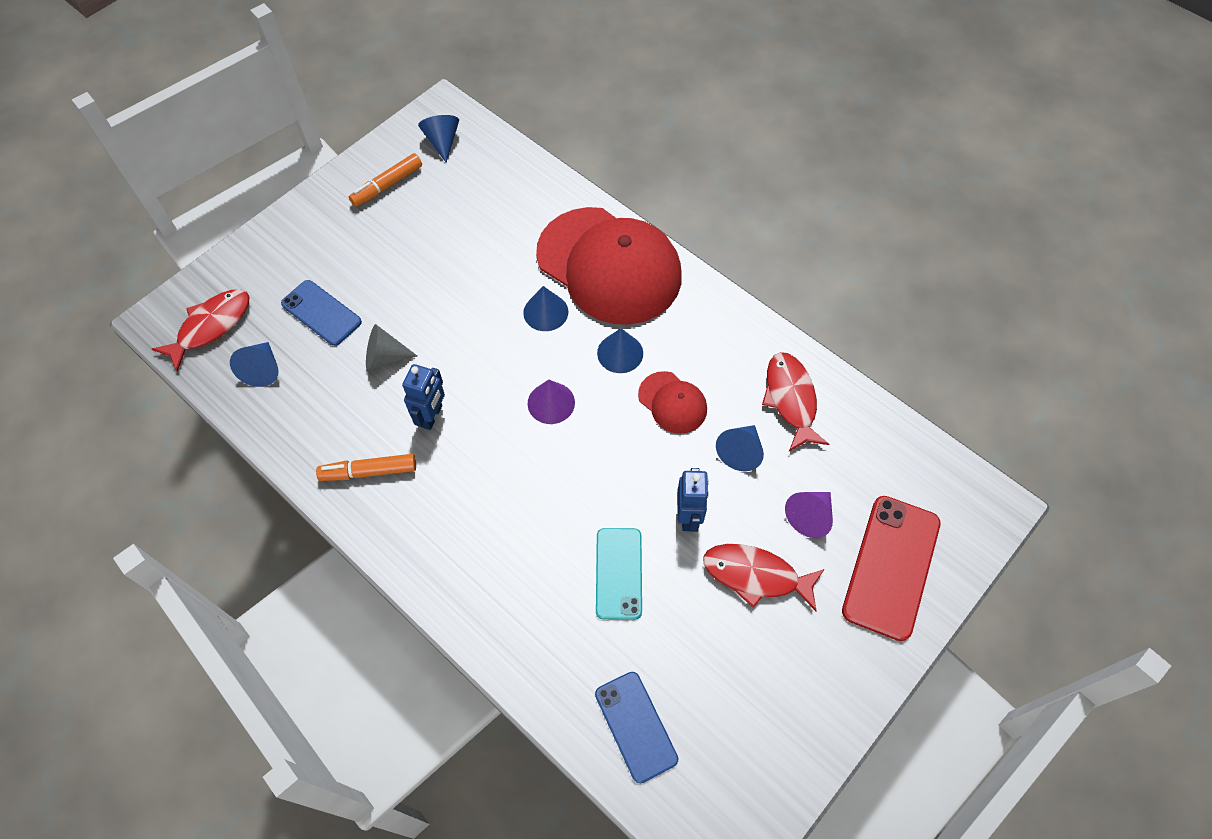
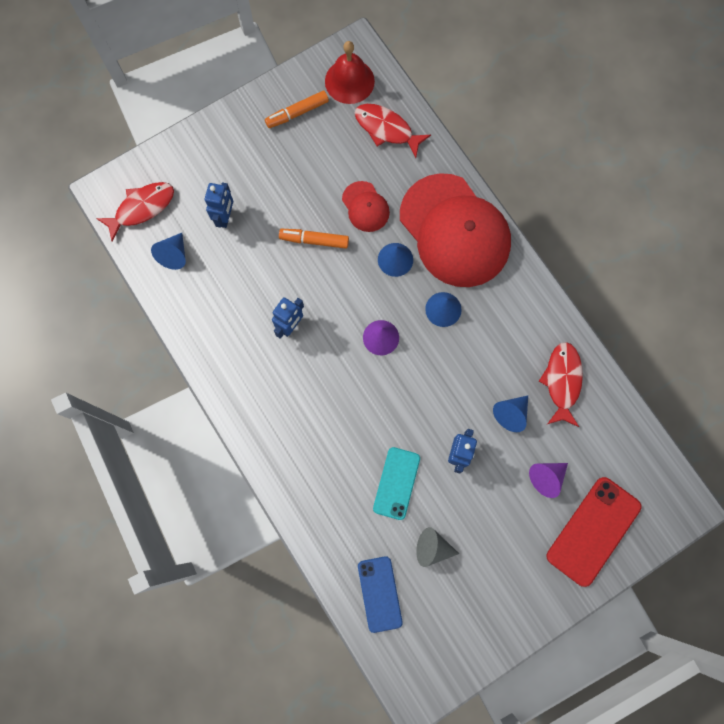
camera: 15 degrees right, 15 degrees up
(321, 313) = (225, 217): blue phone -> blue robot
(369, 471) = (236, 358): orange marker -> orange marker (314, 240)
(385, 357) = (266, 268): grey cone -> grey cone (432, 548)
(442, 141) = (349, 81): blue cone -> red bell
(672, 402) = (471, 361): red cap -> red cap (365, 207)
(756, 575) = (493, 511): red fish -> red fish (386, 129)

